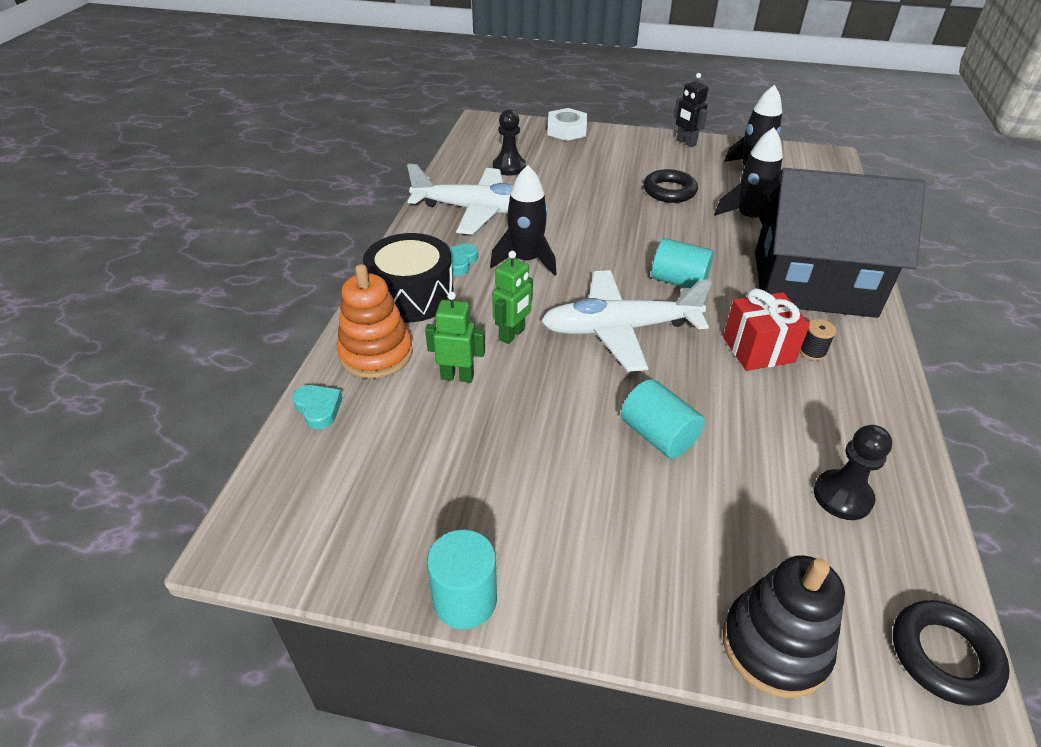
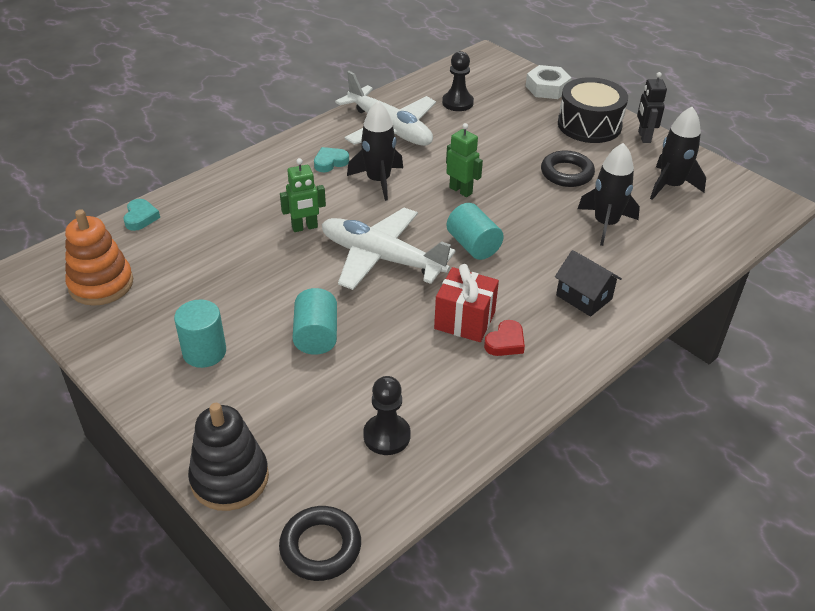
camera: 35 degrees right, 0 degrees up
(376, 354) = (207, 200): orange stacking toy -> orange stacking toy (101, 284)
(411, 295) = (272, 172): black drum -> black drum (589, 125)
(457, 376) = (238, 237): green robot -> green robot (461, 190)
(465, 600) = (101, 357): turquoise cylinder -> turquoise cylinder (204, 352)
(812, 352) = (505, 342): black spool -> red heart
(813, 283) = (584, 297): black house -> black house, size x0.40

